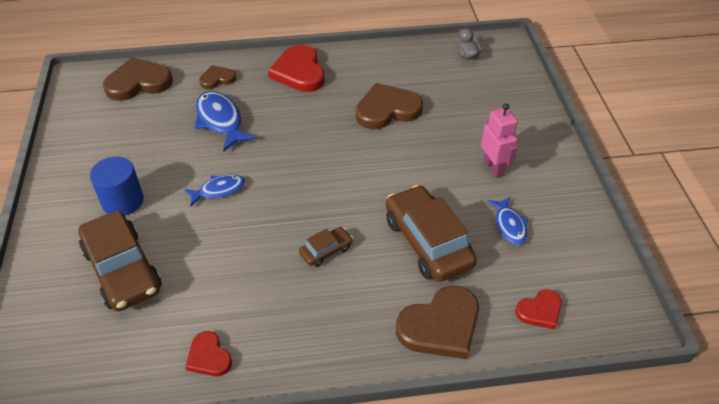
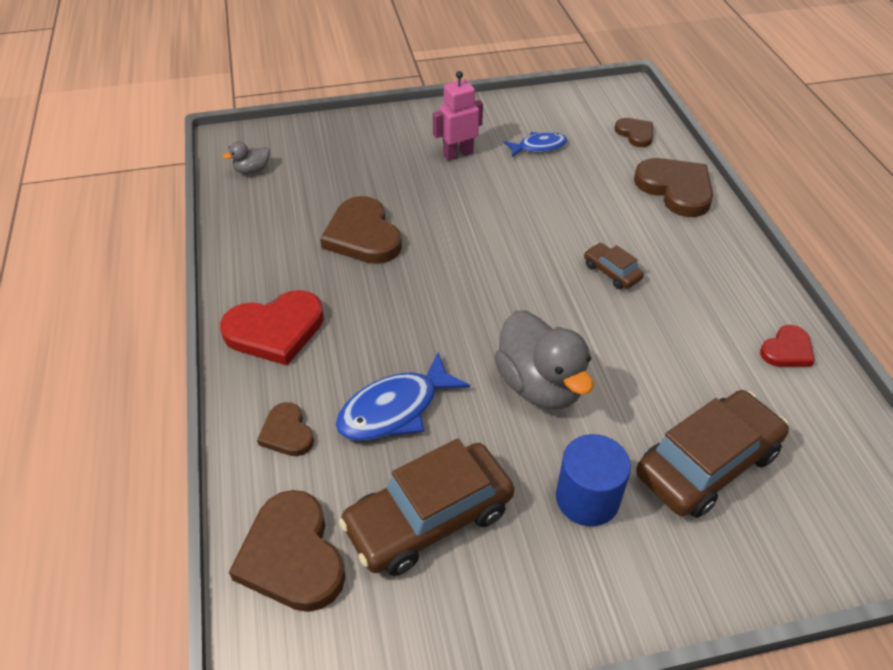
camera: 95 degrees left, 0 degrees up
(219, 190) = (540, 385): blue fish -> grey duck
(427, 242) = (577, 198): brown car -> brown car (429, 519)
(540, 311) = (635, 134): red heart -> brown heart

